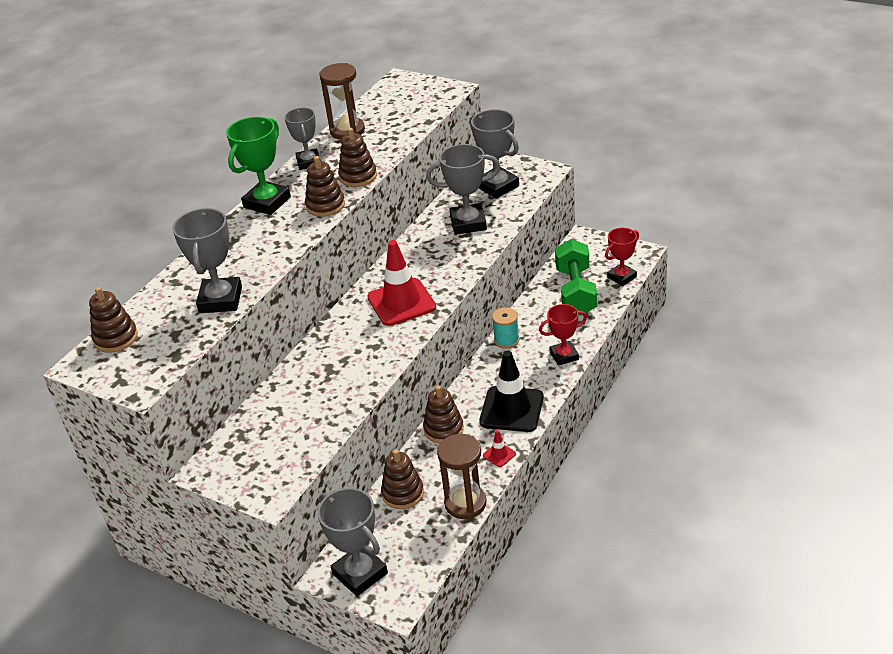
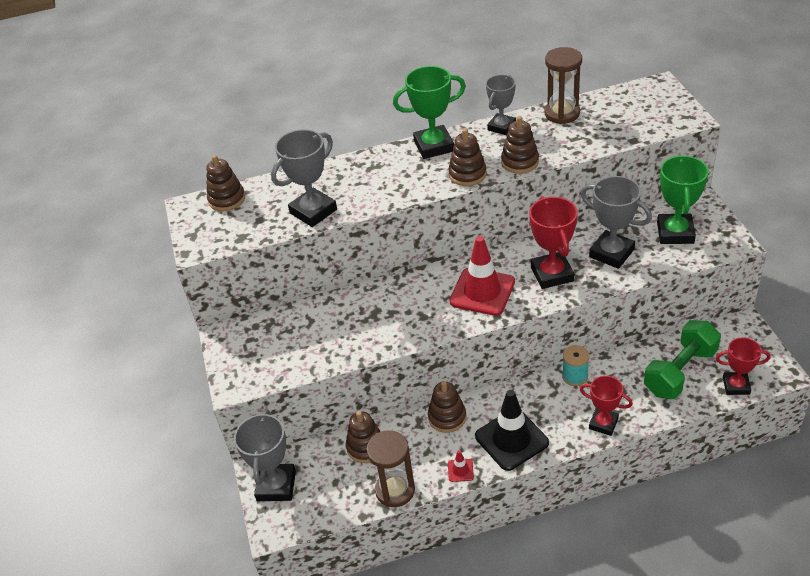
camera: 45 degrees right, 5 degrees up
(441, 260) = (552, 274): none -> red trophy
(497, 186) = (675, 233): grey trophy -> green trophy

